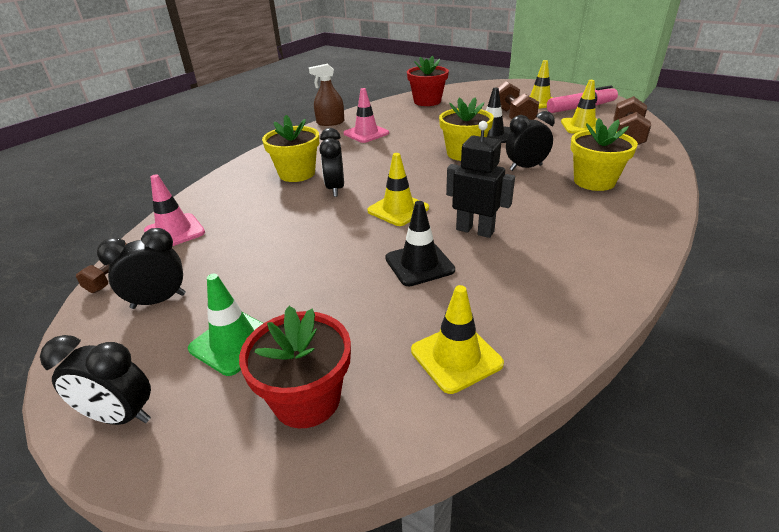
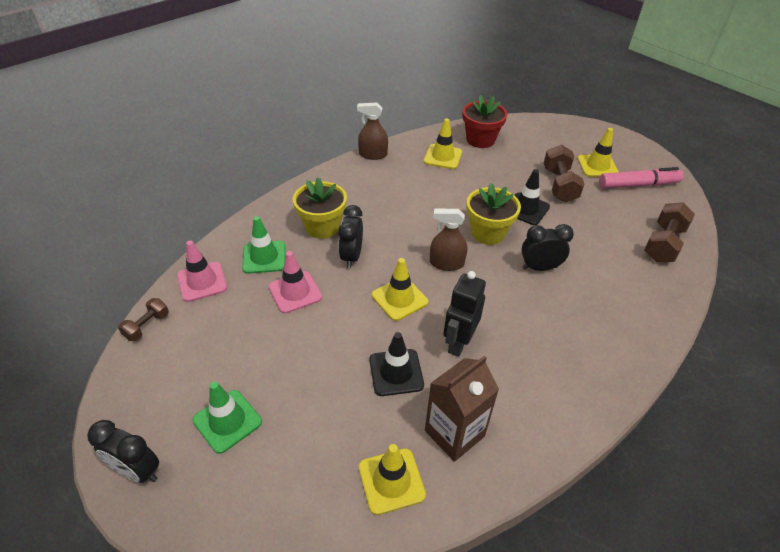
camera: 10 degrees right, 10 degrees up
(159, 301) = (178, 361): black clock -> none
(241, 203) = (264, 257): none -> green traffic cone
(306, 399) = (269, 491): red flower pot -> none
(366, 133) = (403, 180): pink traffic cone -> pink traffic cone (295, 292)
(434, 178) = (446, 263): none -> brown spray bottle
(475, 230) = (458, 343): black robot -> black robot turned 105 degrees counterclockwise
(507, 301) = (454, 433): none -> brown carton
(582, 126) = (625, 216): yellow traffic cone -> yellow traffic cone (442, 157)
(594, 181) = (597, 303): yellow flower pot -> none

